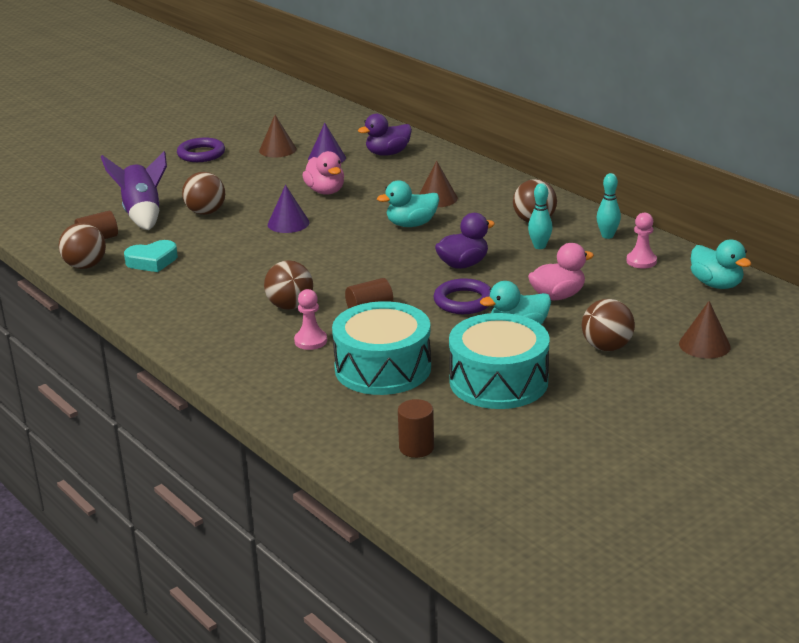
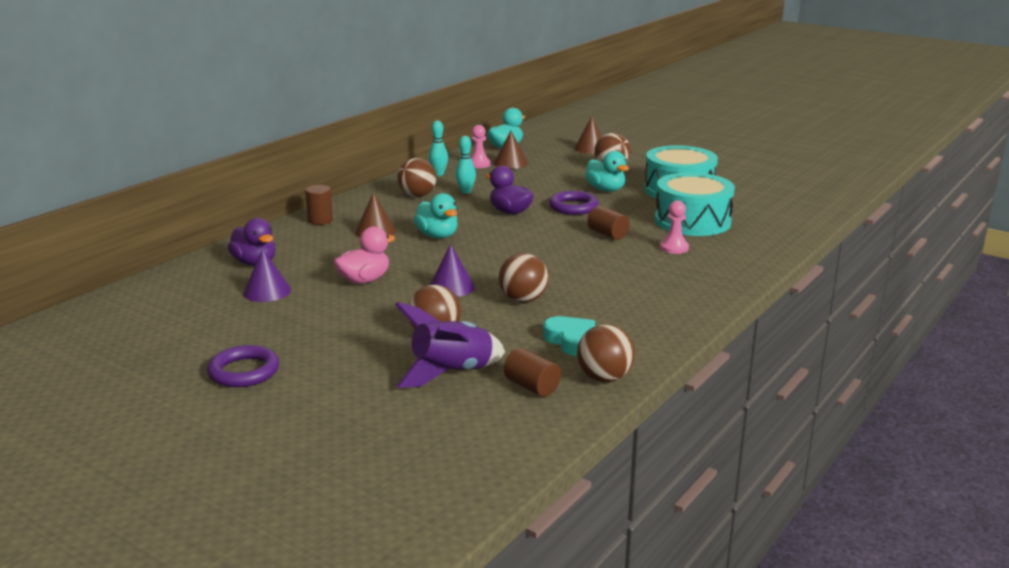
camera: 105 degrees left, 5 degrees down
(277, 150) = (235, 323): brown cone -> brown cone (510, 163)
(290, 306) = (623, 263): brown ball -> brown ball (523, 300)
(416, 448) = (778, 204): brown cylinder -> brown cylinder (320, 220)
(557, 296) = (547, 182): pink duck -> none

